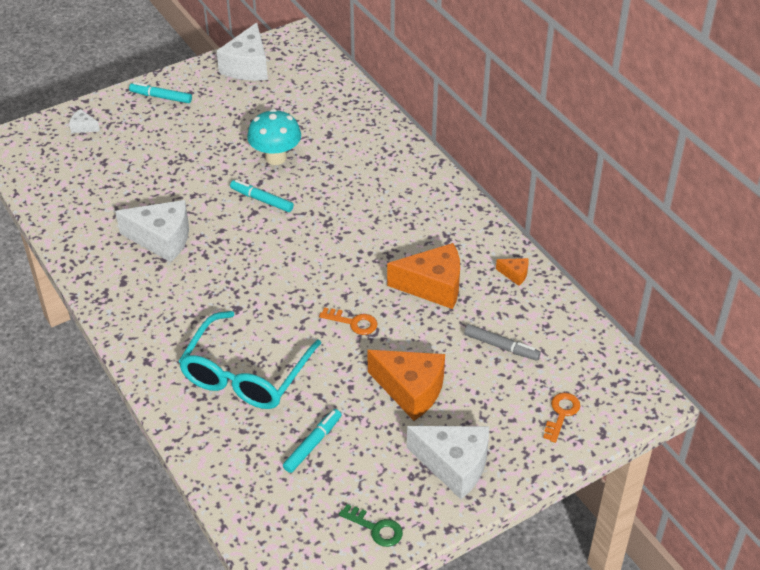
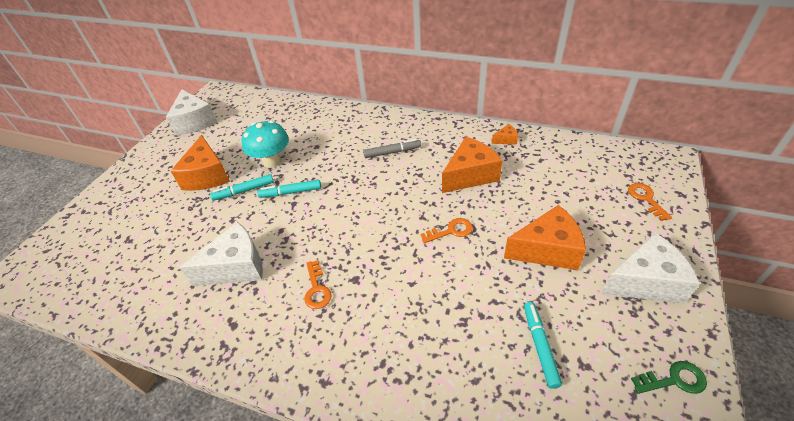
camera: 35 degrees left, 0 degrees up
(83, 127) = (86, 225): white cheese -> none
(161, 97) = (141, 171): turquoise marker -> turquoise marker (244, 191)
(202, 296) = (317, 289): none -> orange key
(209, 137) = (207, 176): none -> orange cheese
(245, 374) = (421, 328): turquoise glasses -> none
(501, 346) = (557, 183): grey marker -> grey marker (392, 152)

